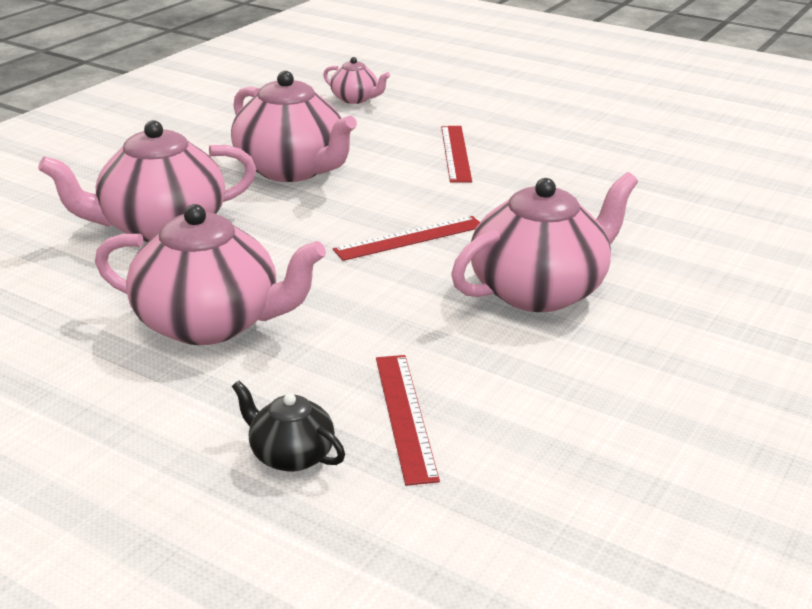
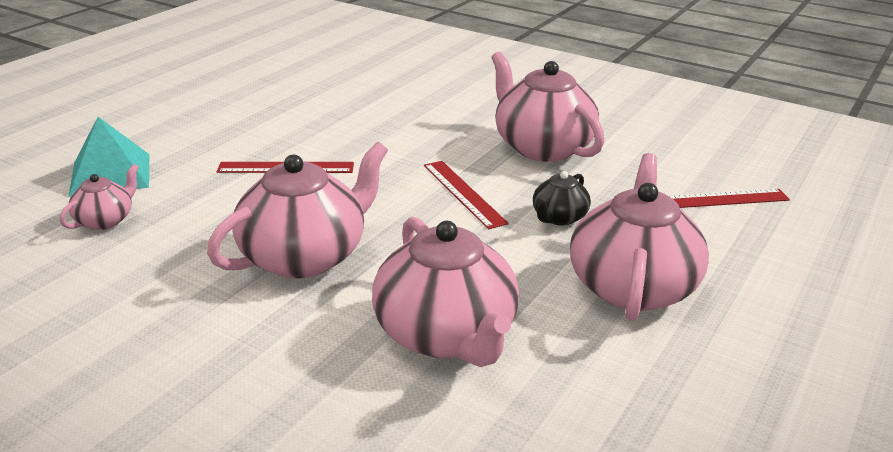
camera: 90 degrees left, 0 degrees up
(290, 455) = (785, 240): black teapot -> black teapot (559, 218)
(432, 92) = (110, 174): none -> turquoise pyramid

